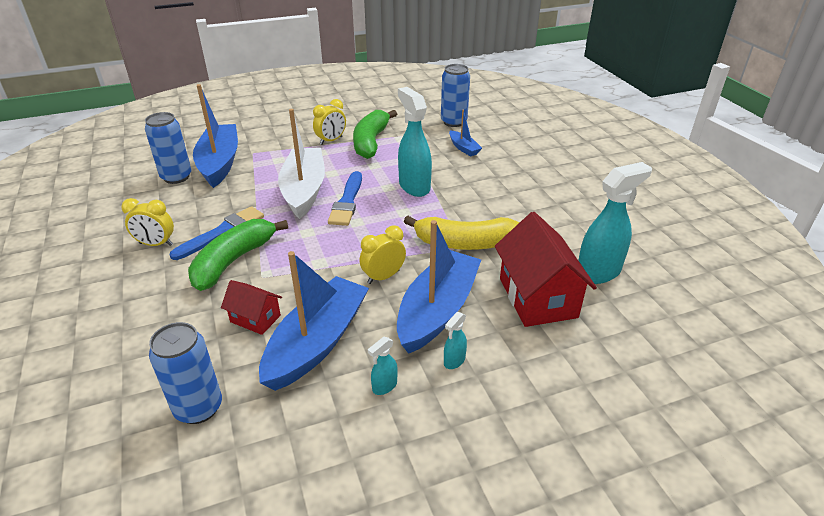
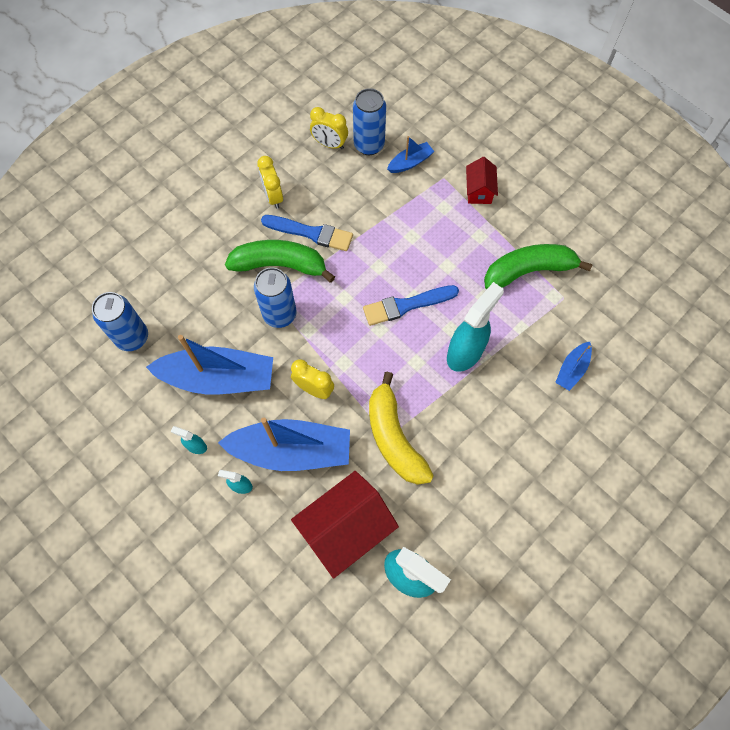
camera: 65 degrees right, 30 degrees up
(219, 163) = (410, 162): blue boat -> blue boat, size x0.47
(255, 319) = (224, 321): red house -> red house (479, 191)
(304, 190) = (405, 259): white boat -> none
(331, 140) = (508, 232): yellow clock -> yellow clock (329, 144)
(453, 122) = (627, 335): blue can -> blue can (280, 314)

